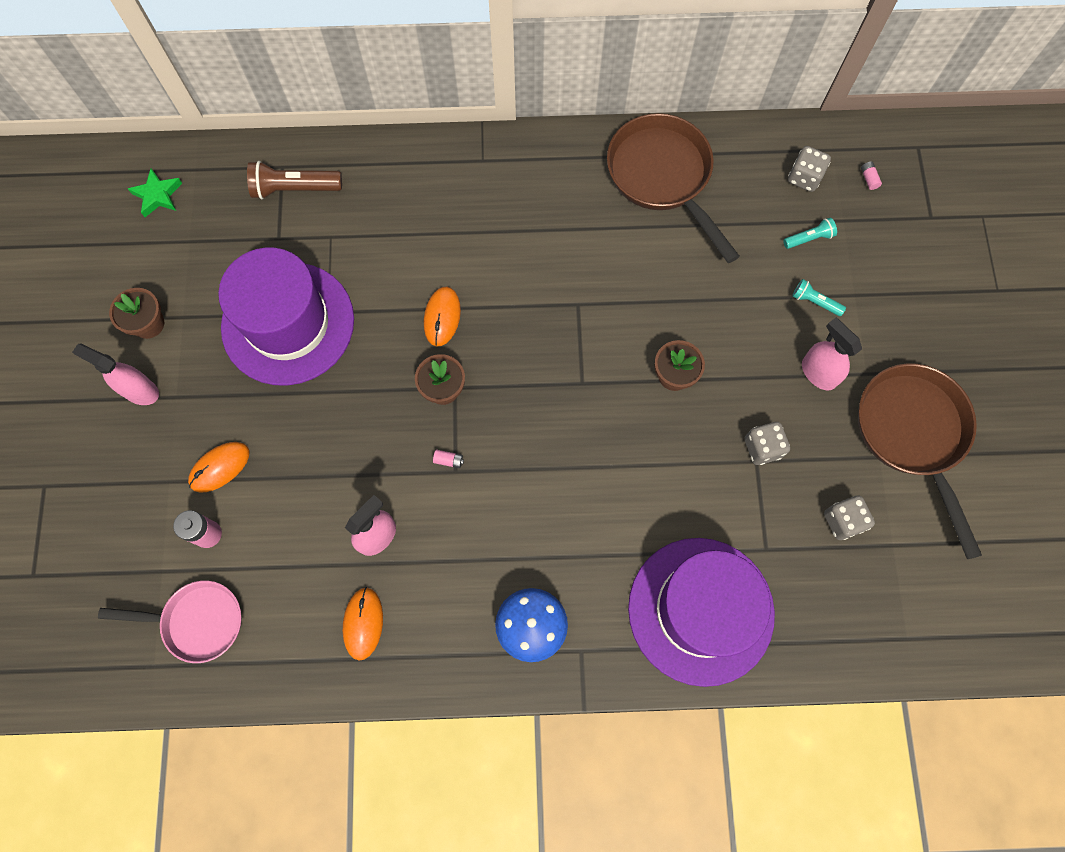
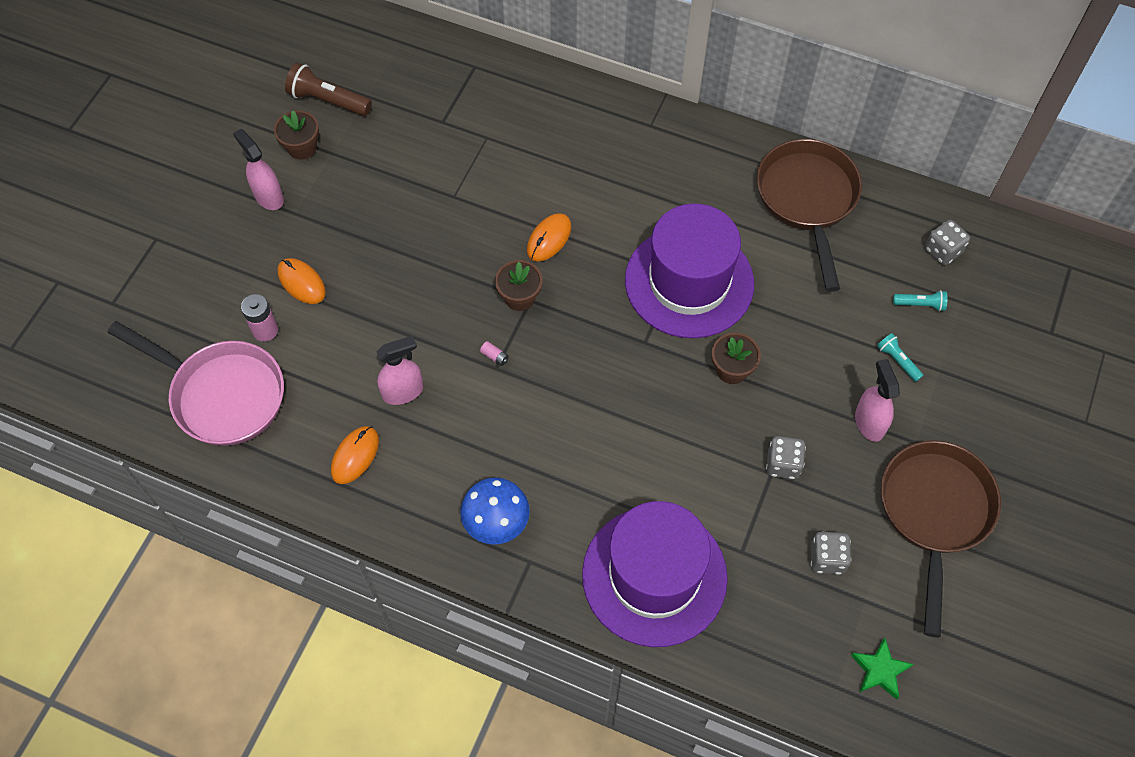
camera: 25 degrees right, 10 degrees down
(158, 195) = (361, 51): green star -> green star (879, 670)
(197, 621) = (222, 394): pink pan -> pink pan, size x1.53
(220, 467) = (301, 282): orange mouse -> orange mouse turned 60 degrees clockwise
(288, 323) = (415, 192): purple hat -> purple hat (689, 282)
(295, 188) = (476, 88): brown flashlight -> brown flashlight (328, 100)
(868, 179) = (1006, 275): pink battery -> none

